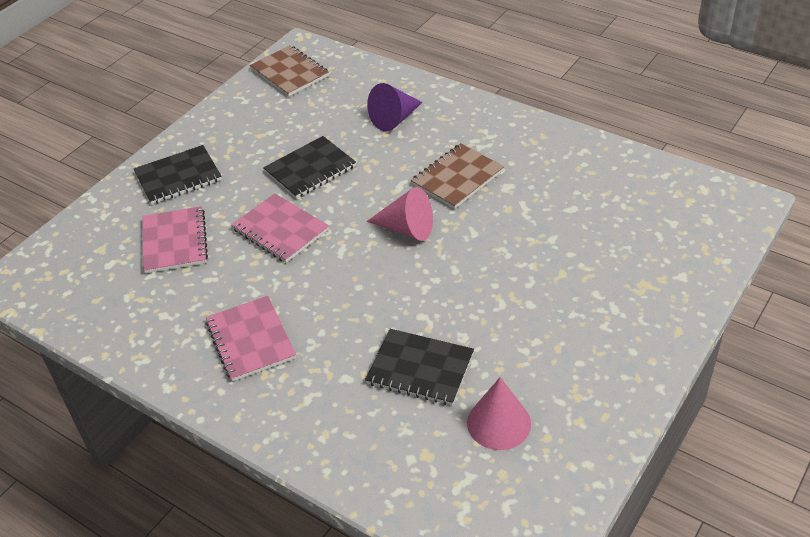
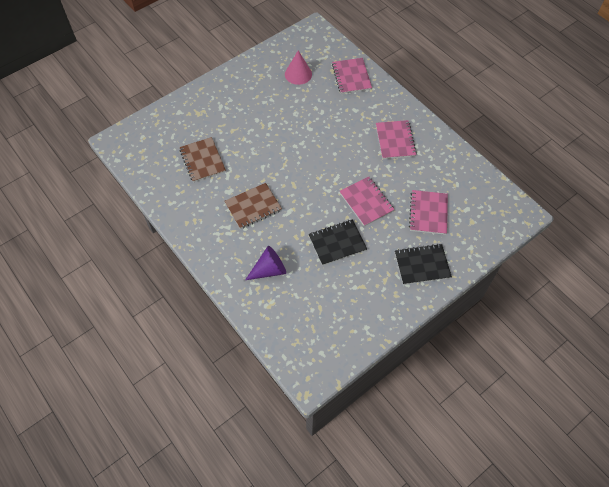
camera: 165 degrees left, 15 degrees up
(289, 73) = (326, 349): brown notebook -> brown notebook (202, 160)
(378, 452) = (351, 77): none -> pink notebook
(407, 229) = (296, 180): pink cone -> none
(420, 368) = (321, 104): black notebook -> none

